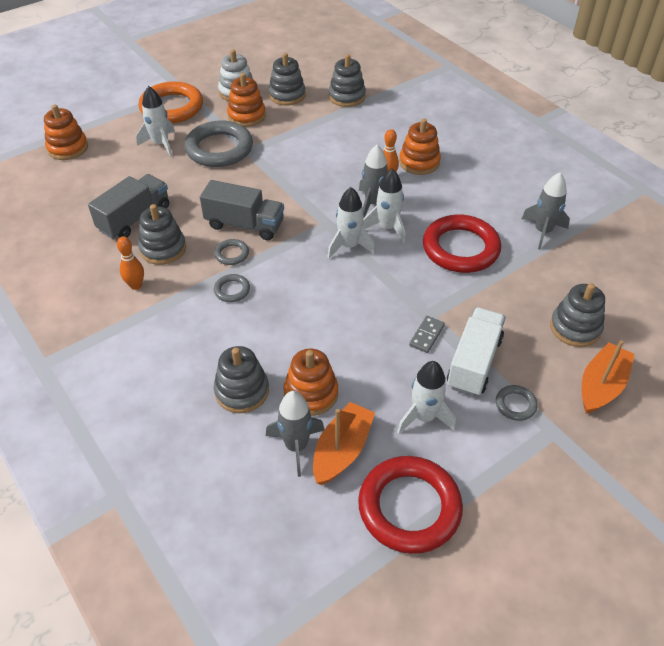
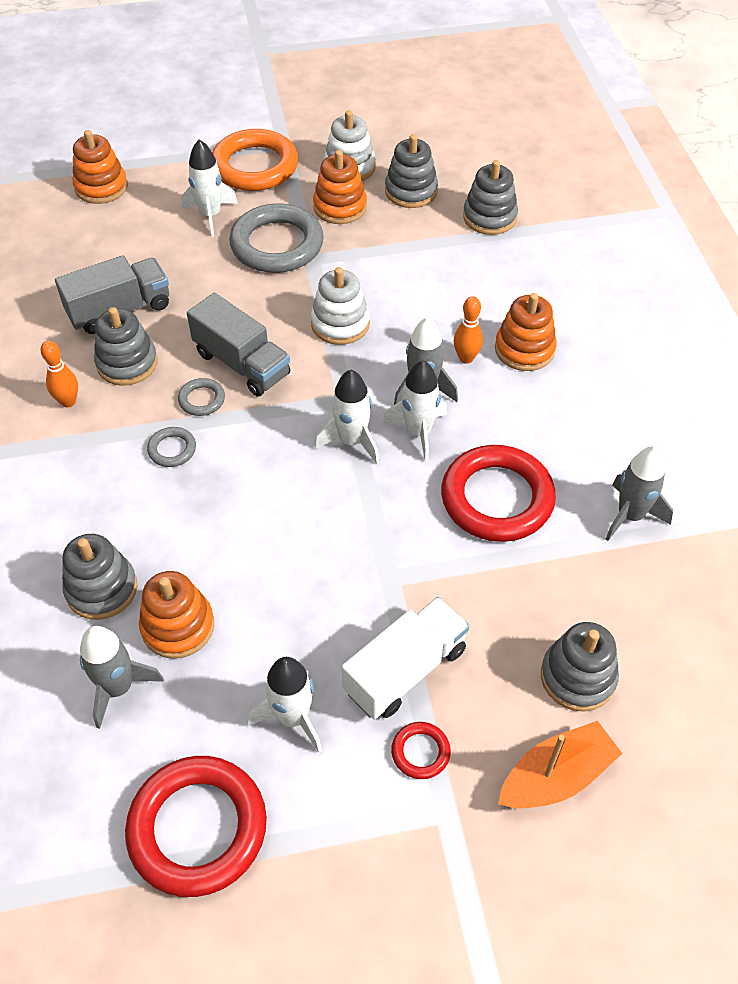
camera: 25 degrees right, 5 degrees up
(294, 182) = (340, 324): none -> white stacking toy
(342, 450) = (167, 717): orange boat -> none
(426, 335) = (369, 606): grey domino -> none
(515, 405) = (420, 752): grey ring -> red ring

